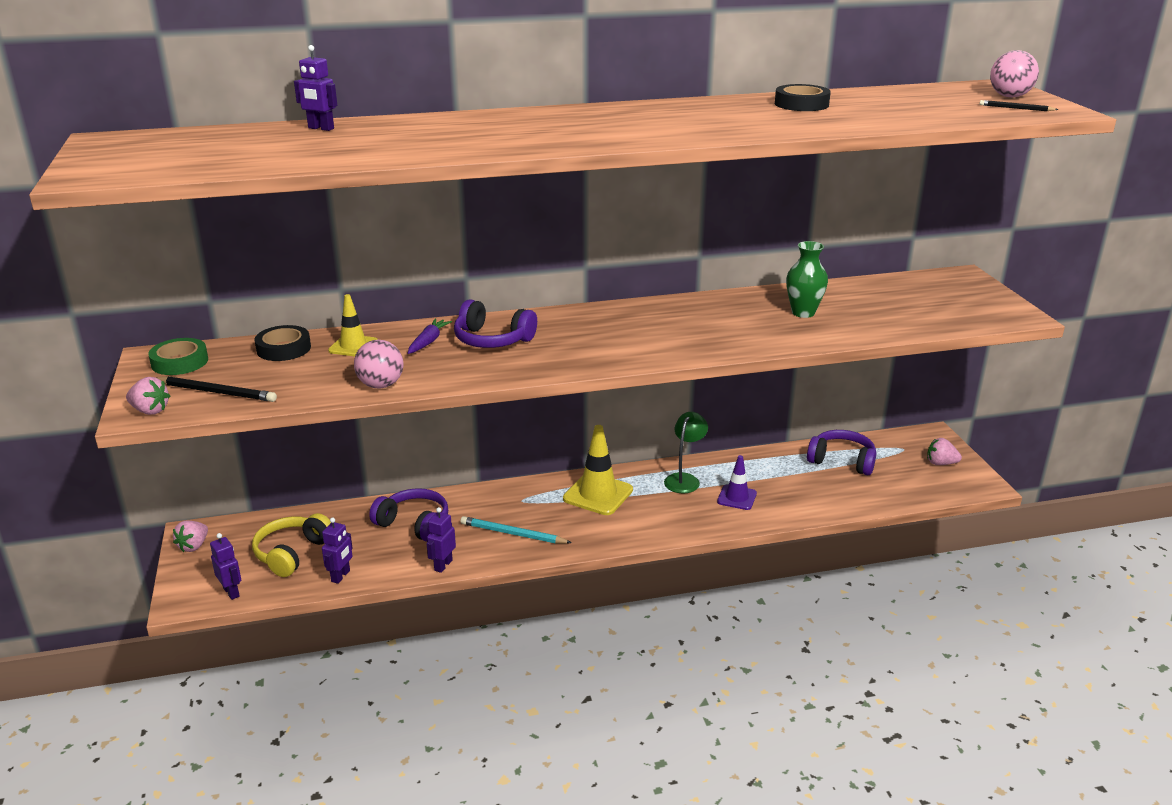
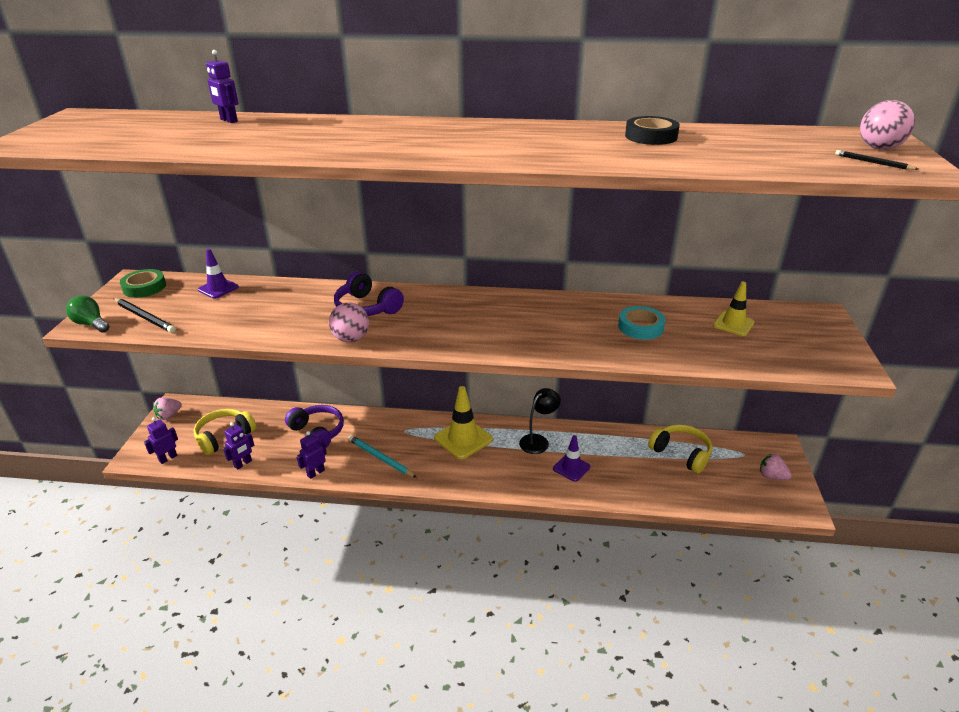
camera: 20 degrees right, 5 degrees up
(150, 411) = (91, 324): pink strawberry -> green light bulb
(231, 592) = (168, 458): purple robot -> purple robot turned 120 degrees counterclockwise
(283, 348) = (218, 288): black tape -> purple traffic cone
(353, 346) = (265, 295): yellow traffic cone -> yellow traffic cone (733, 324)
(381, 385) = (255, 333): pink ball -> pink ball (351, 339)
(428, 342) = (320, 301): purple carrot -> none
(684, 479) = (538, 441): green lamp -> black lamp
(803, 313) = (640, 327): green vase -> turquoise tape
(842, 461) = (681, 454): purple headphones -> yellow headphones

